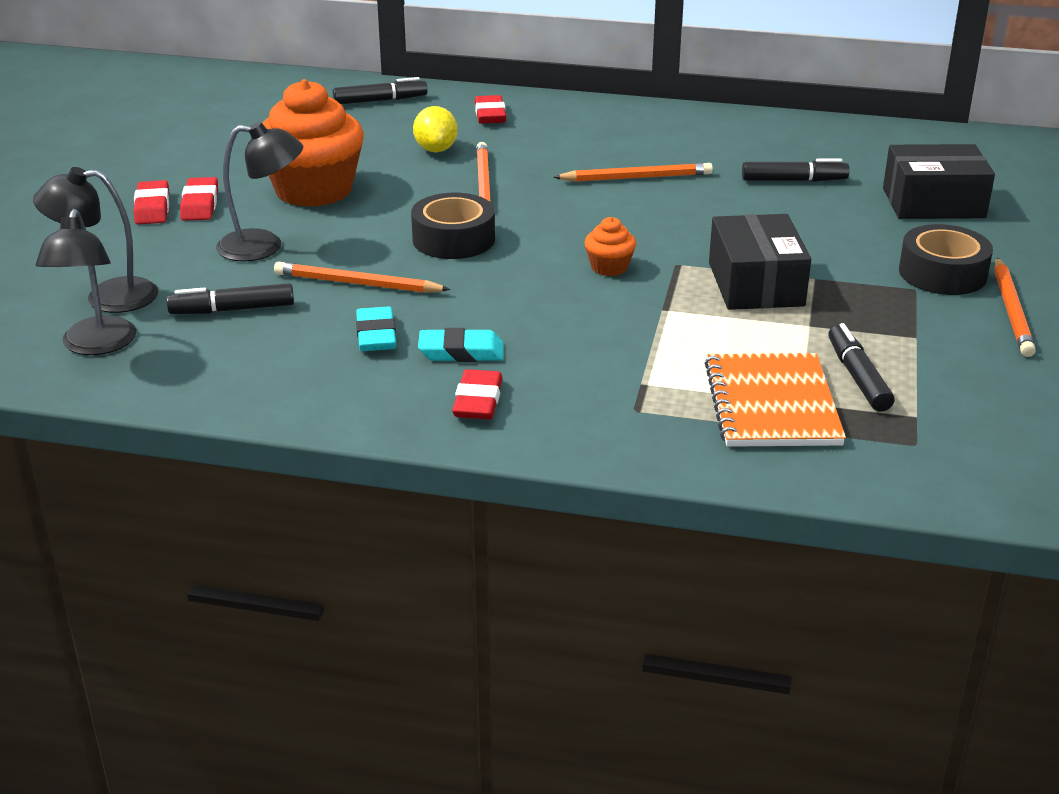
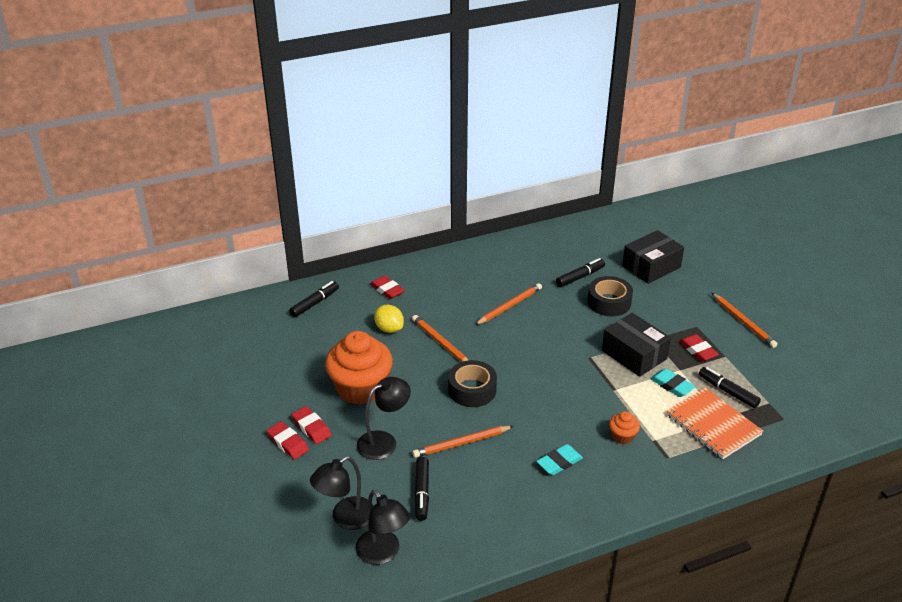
camera: 35 degrees left, 5 degrees up
(232, 310) = (422, 493): black marker -> black marker turned 45 degrees counterclockwise
(376, 335) = (510, 472): turquoise eraser -> turquoise eraser (672, 385)
(478, 401) = (600, 488): red eraser -> red eraser (698, 350)
(609, 267) = (562, 374): orange cupcake -> orange cupcake (622, 436)
(942, 273) = (697, 311): black tape -> black tape (609, 302)

